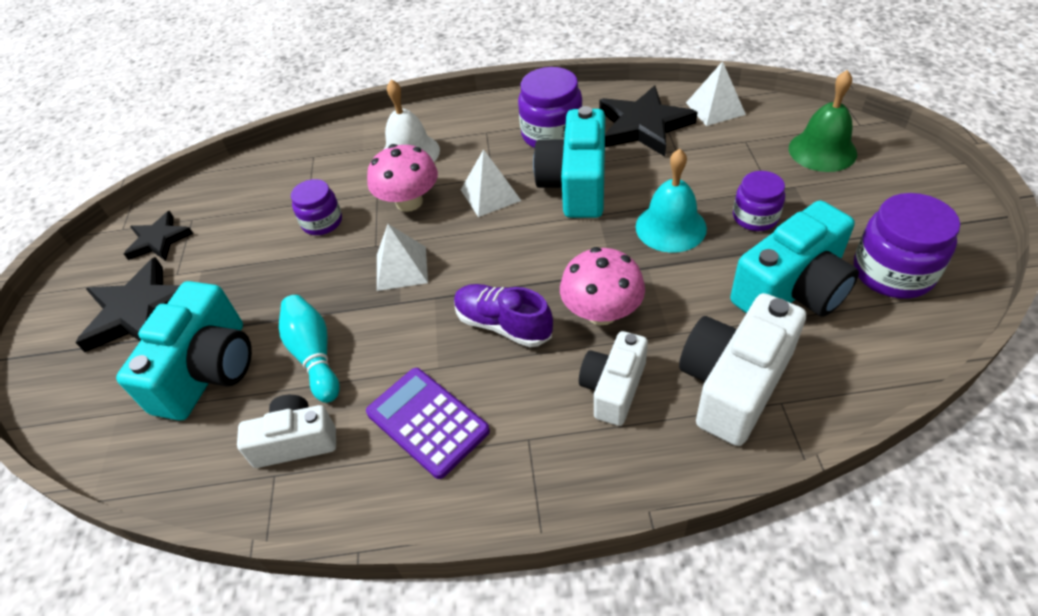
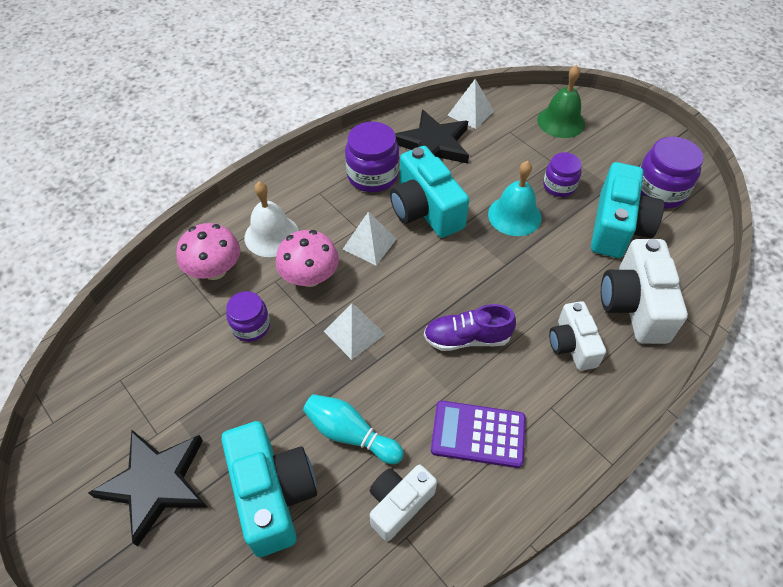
camera: 40 degrees left, 5 degrees up
(159, 240) = (106, 414): black star -> none
(601, 312) = (522, 297): pink mushroom -> pink mushroom (215, 270)

